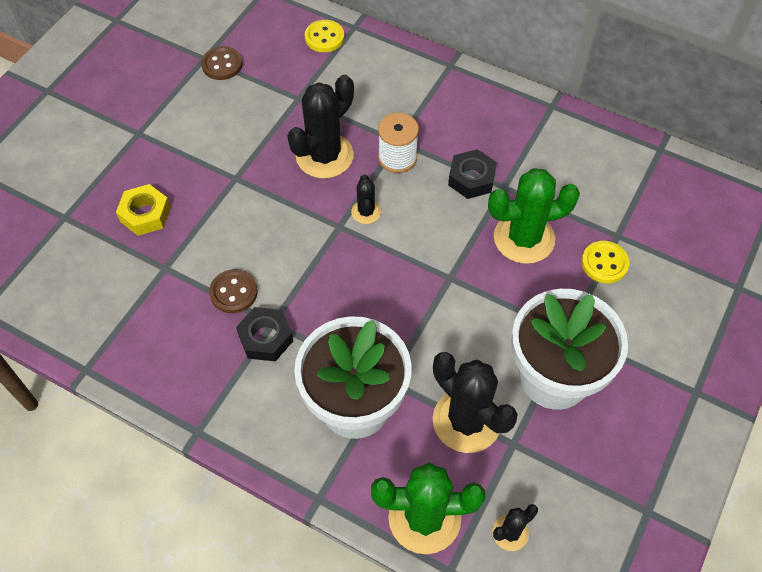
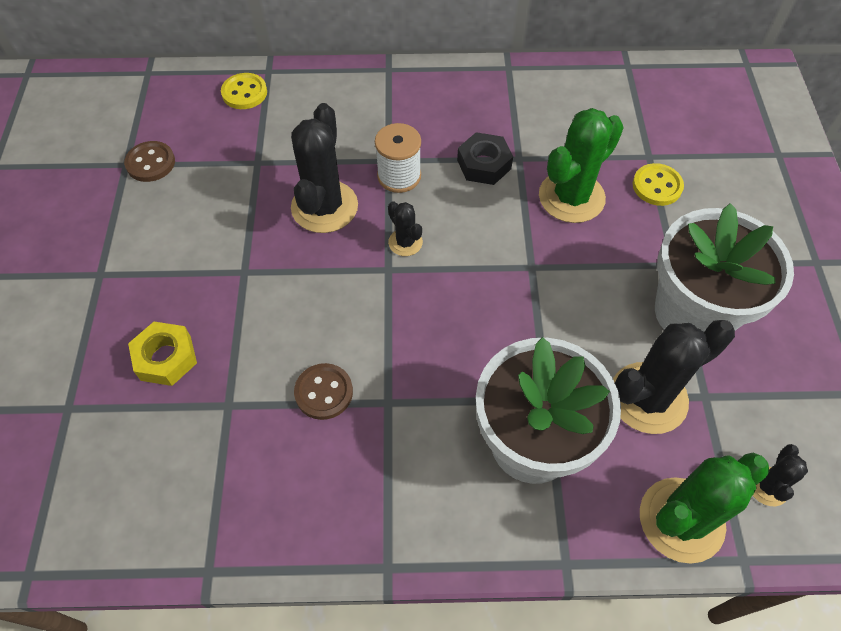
camera: 30 degrees left, 0 degrees up
(266, 338) = (392, 423): black nut -> none
(466, 421) = (648, 398): black cactus -> black cactus turned 45 degrees counterclockwise

